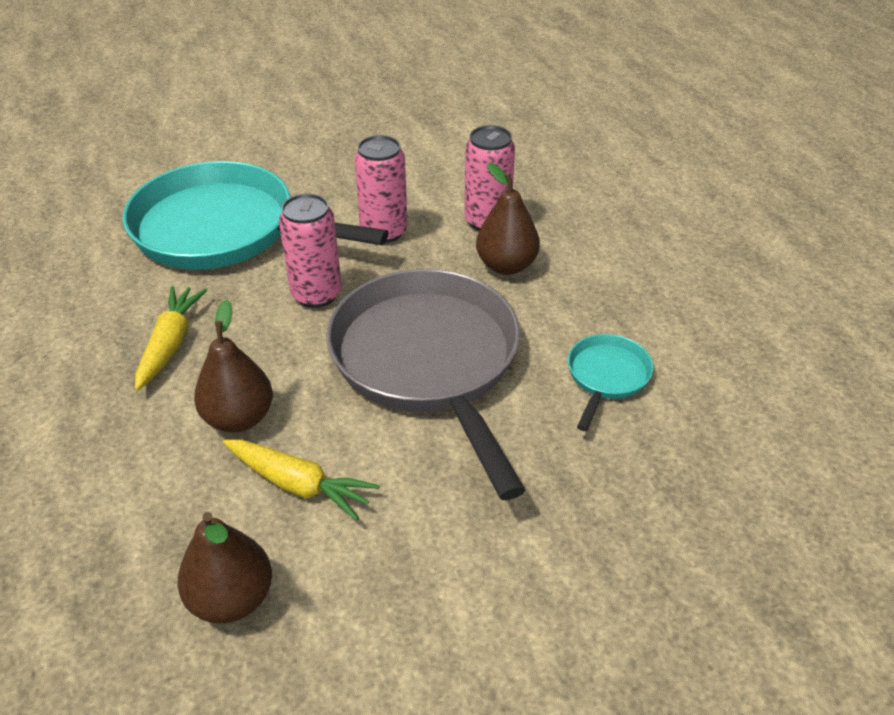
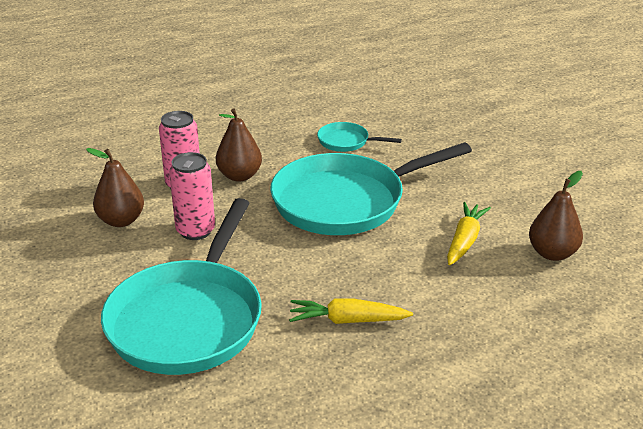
camera: 95 degrees left, 10 degrees down
(239, 418) = (417, 273): brown pear -> brown pear (121, 220)
(316, 294) = (279, 255): pink can -> none
(429, 362) = (346, 201): grey pan -> turquoise pan

